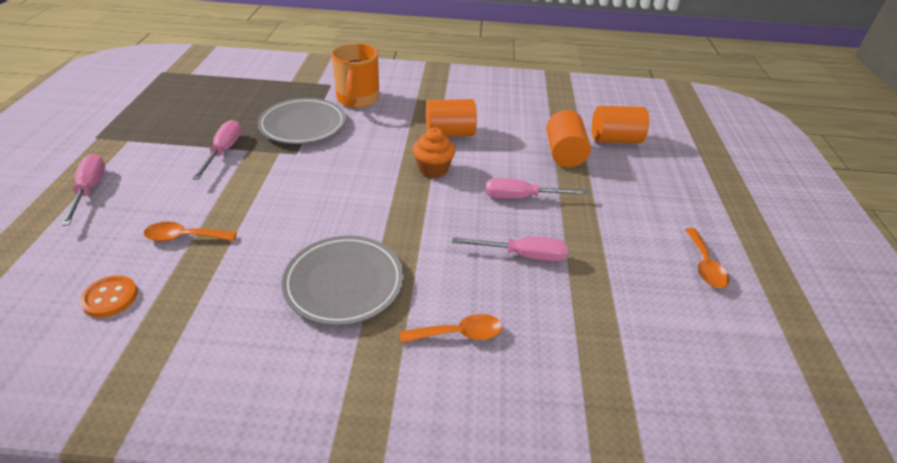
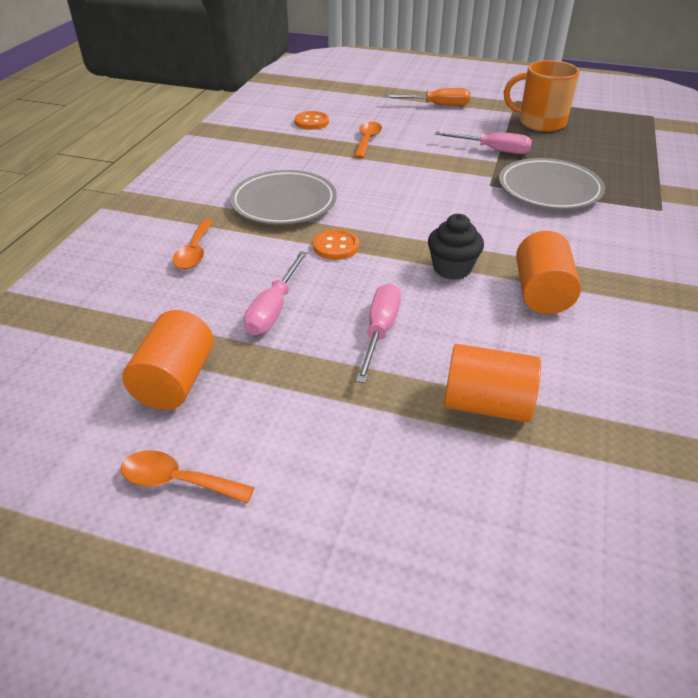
camera: 105 degrees right, 0 degrees up
(89, 190) = (437, 105): pink screwdriver -> orange screwdriver
(358, 99) = (624, 227): orange mug -> orange mug (540, 122)
(420, 232) = (336, 246): none -> orange button
(433, 169) = (452, 268): orange cupcake -> black cupcake
(615, 139) = (538, 497): orange cylinder -> orange cylinder (175, 381)

